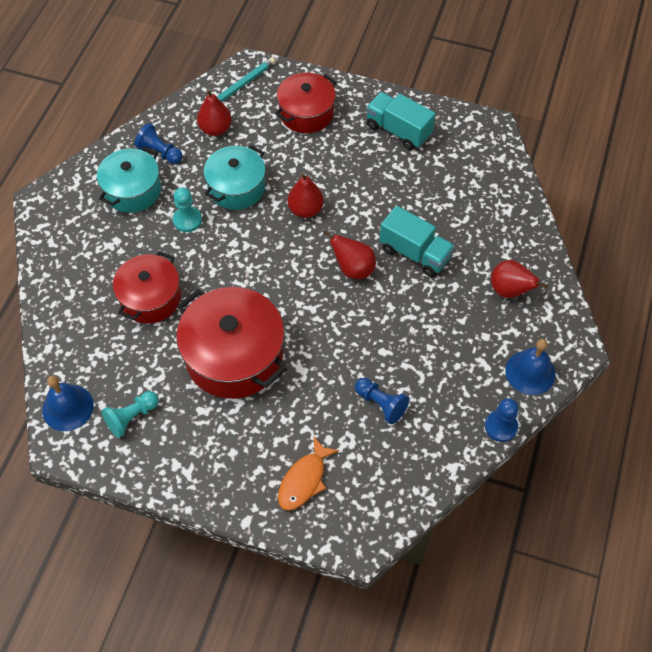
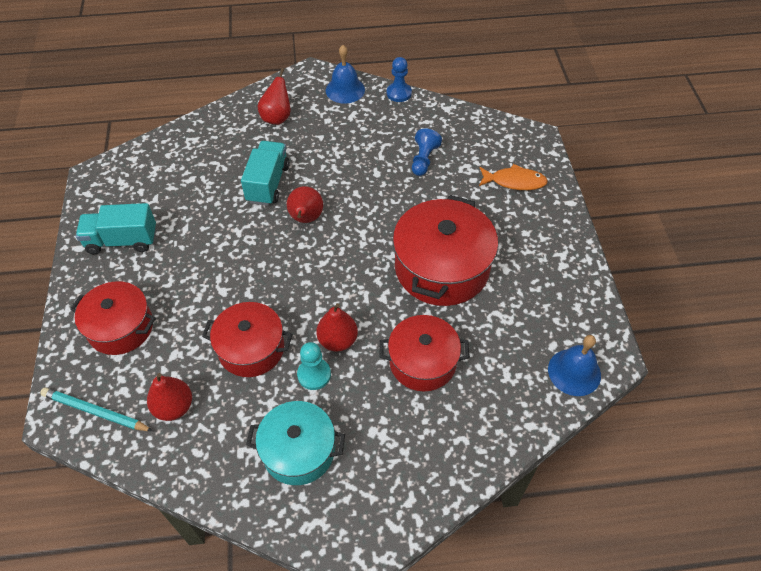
camera: 115 degrees left, 5 degrees down
(132, 417) = (547, 316): turquoise pawn -> none
(160, 152) = (231, 450): blue pawn -> none
(236, 187) = (251, 348): turquoise pot -> red pot
(305, 210) = (254, 278): red pear -> red pear (337, 340)
(398, 131) = (122, 241): turquoise truck -> turquoise truck turned 75 degrees clockwise

